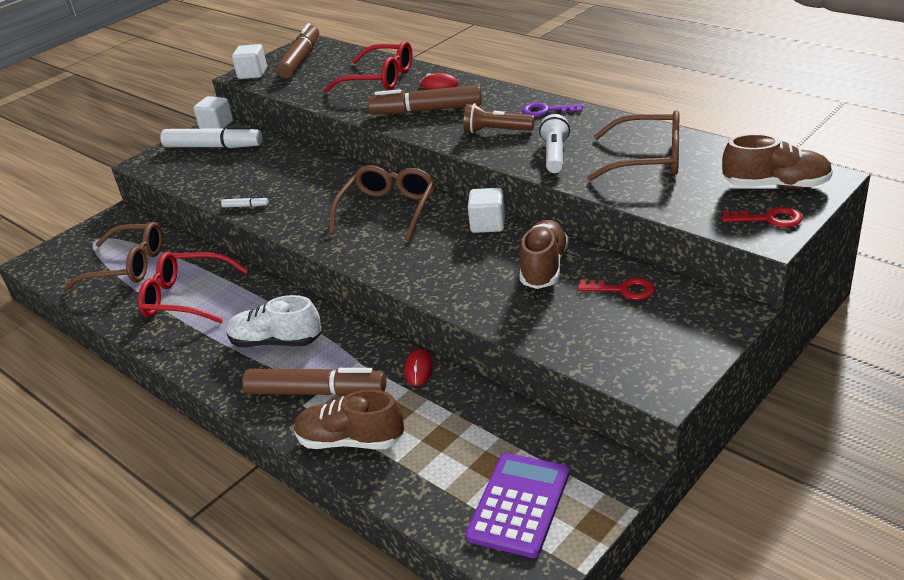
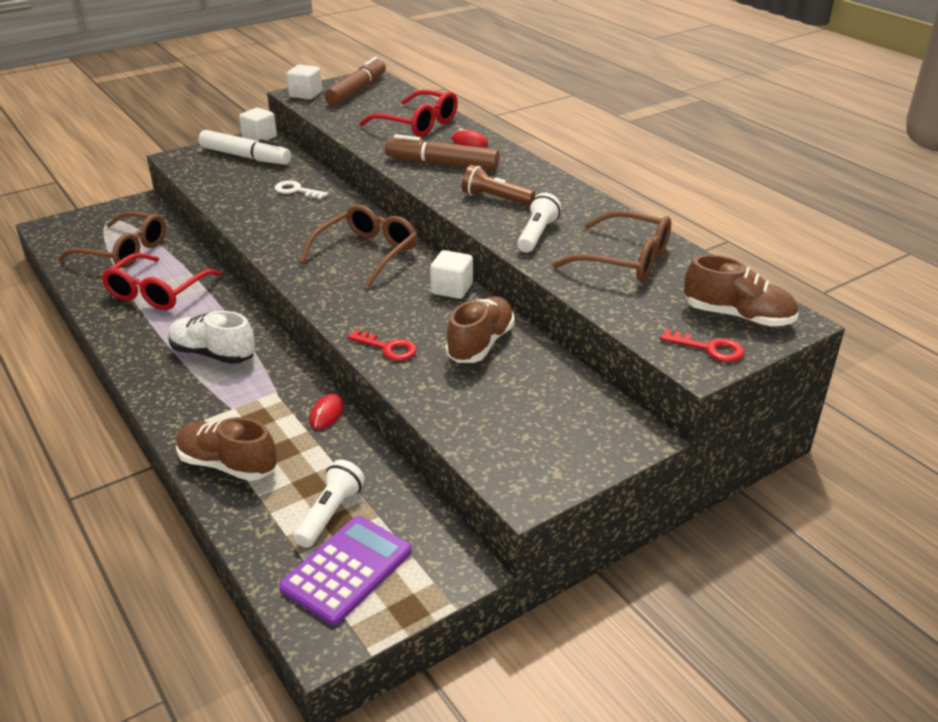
camera: 10 degrees right, 0 degrees up
(185, 298) = (157, 293): red glasses -> red glasses turned 90 degrees counterclockwise
(245, 206) = (241, 218): white marker -> none
(284, 168) = (296, 190): none -> white key
(316, 392) = (223, 410): brown marker -> none
(474, 458) = (330, 513): none -> white flashlight
(546, 111) = (555, 189): purple key -> none
(623, 290) = (544, 385): red key -> red key (388, 348)

